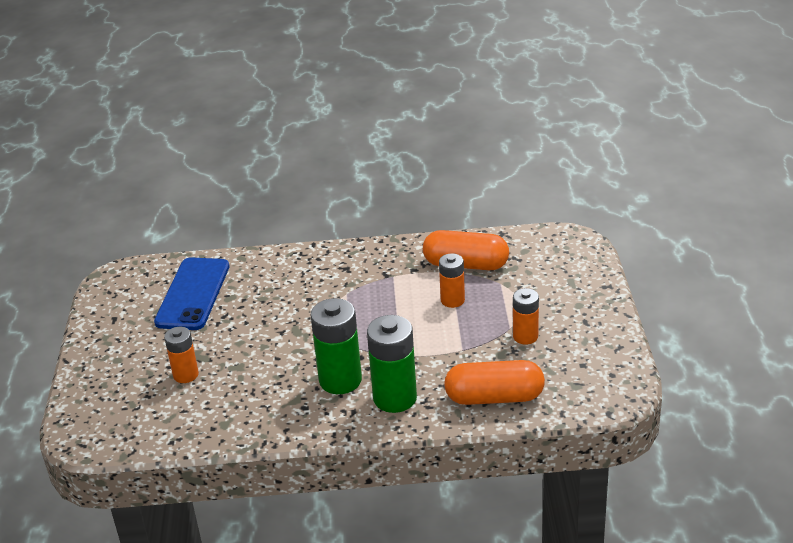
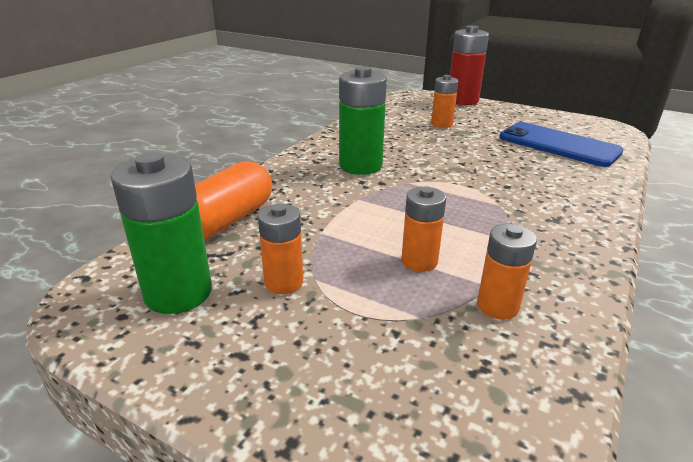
camera: 120 degrees right, 5 degrees down
(82, 388) = (462, 100): none -> red battery
(395, 398) = (304, 179): green battery -> green battery (178, 293)
(466, 264) = (497, 306): orange capsule -> orange battery

